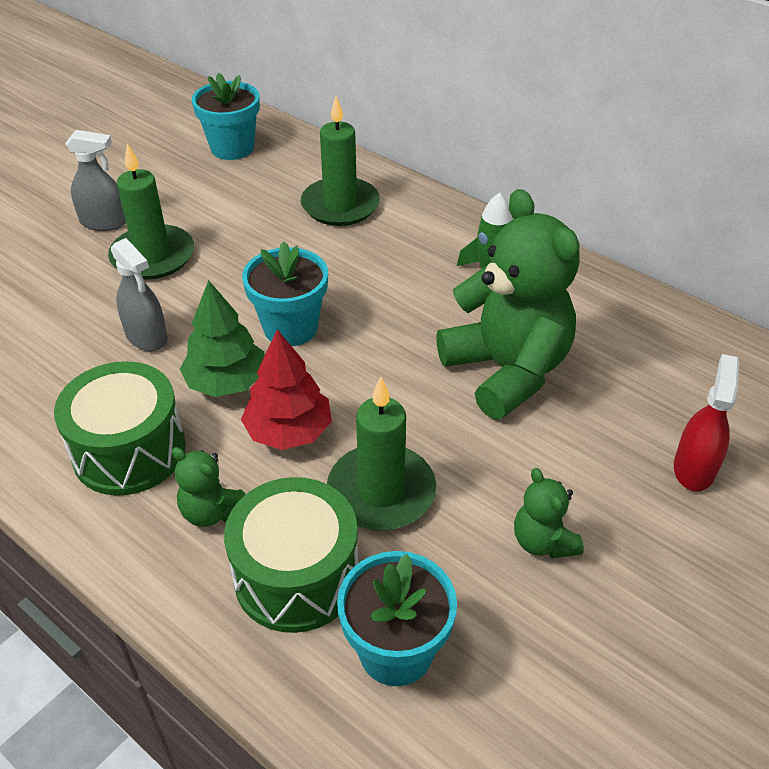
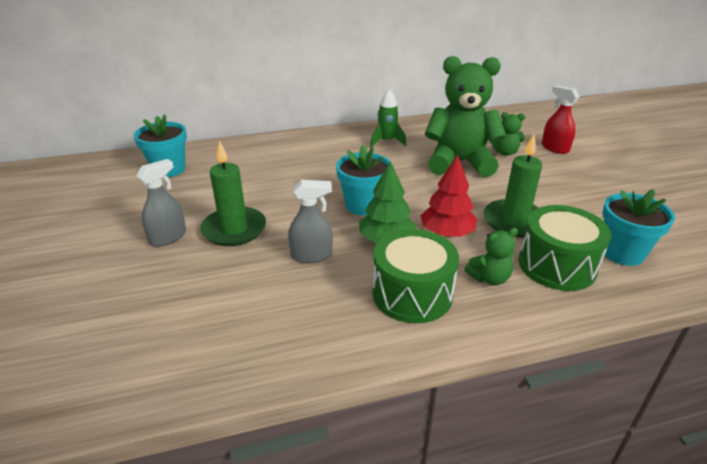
camera: 55 degrees left, 10 degrees down
(340, 205) = (278, 157): green candle -> none
(543, 542) = (575, 193): green teddy bear -> green teddy bear (505, 152)

